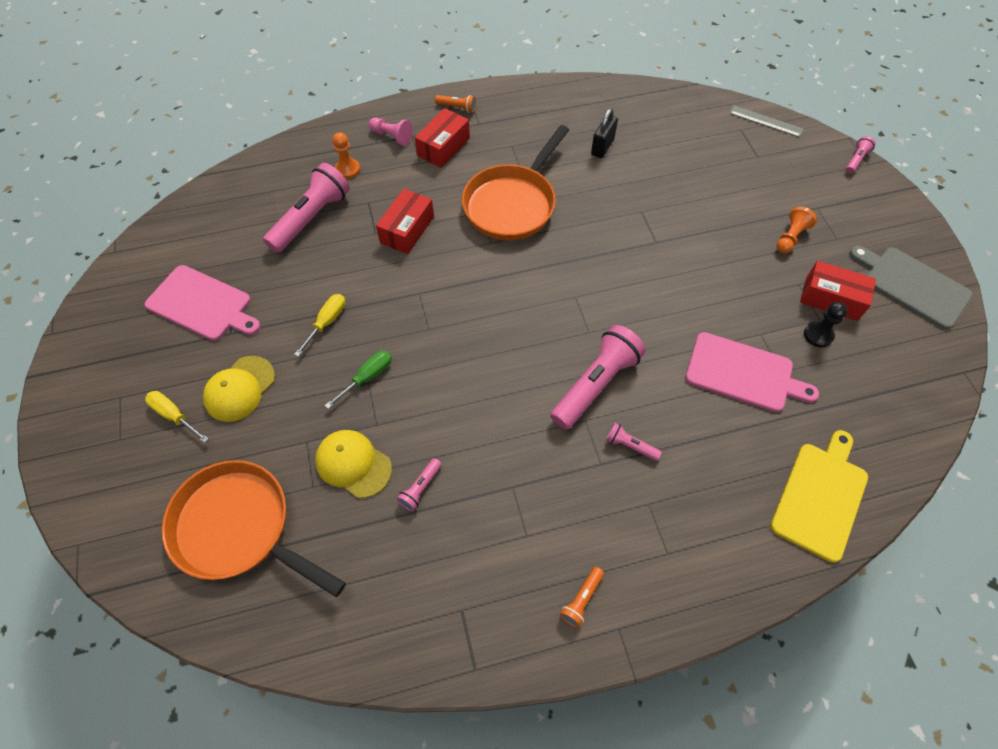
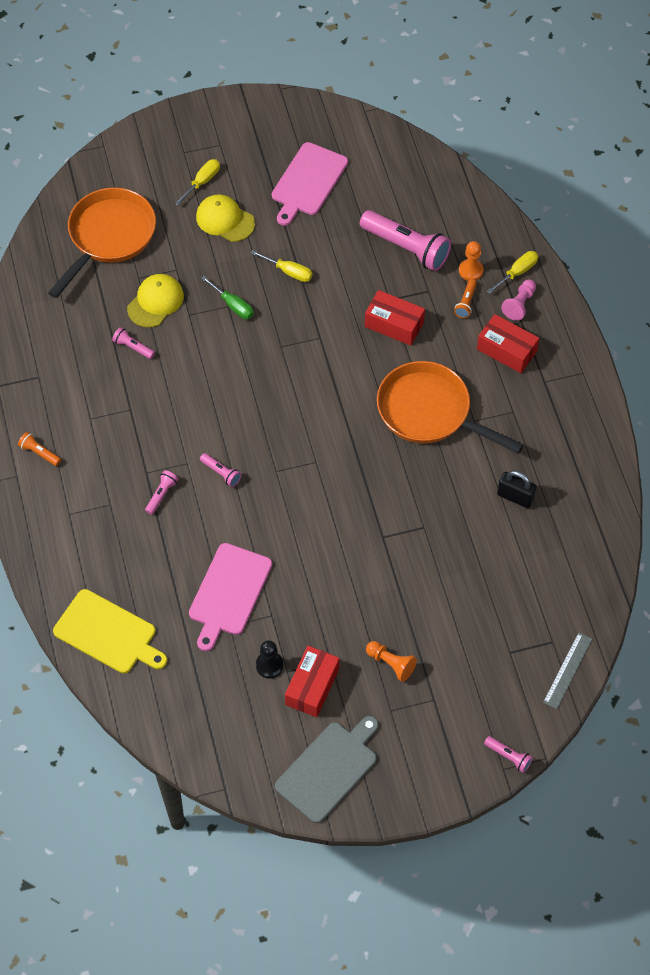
camera: 90 degrees right, 0 degrees up
(354, 136) = (517, 272): none -> yellow screwdriver
(457, 108) = (567, 361): orange flashlight -> orange flashlight (466, 303)
(596, 384) = (221, 473): pink flashlight -> pink flashlight, size x0.45

